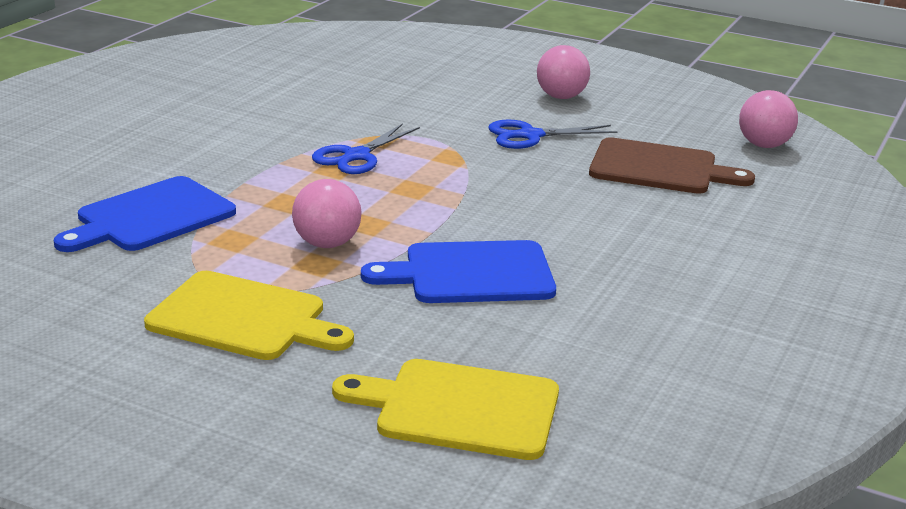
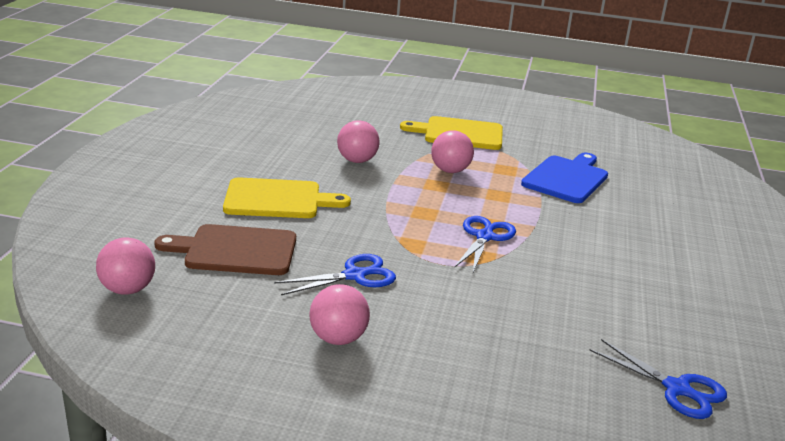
camera: 165 degrees right, 0 degrees up
(298, 49) = (677, 389): none -> blue scissors
(459, 409) = (338, 109): yellow cutting board -> yellow cutting board (278, 199)
(471, 274) = (357, 161): blue cutting board -> pink ball

